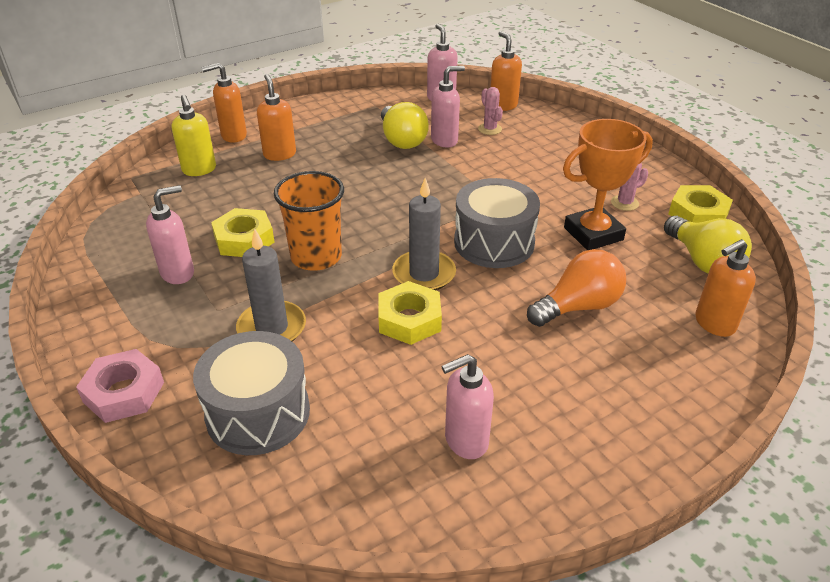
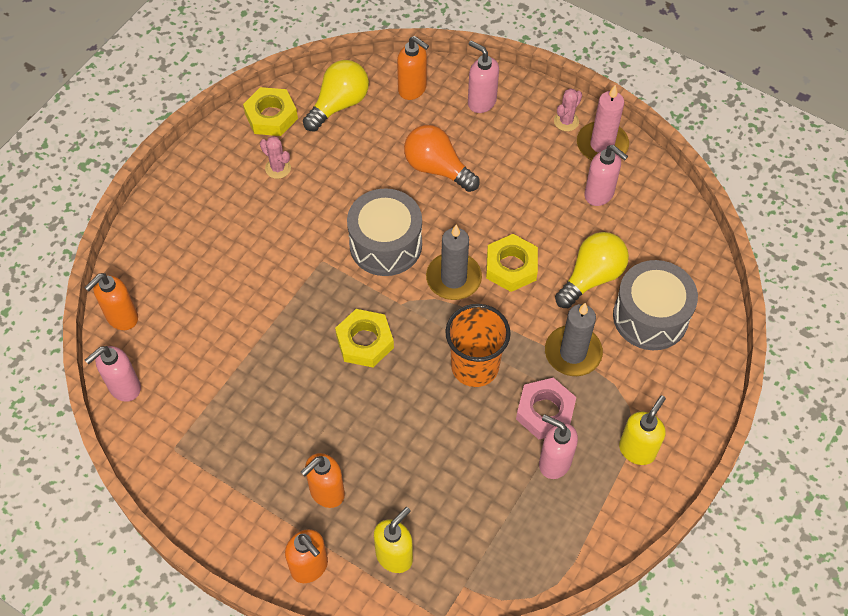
camera: 115 degrees left, 20 degrees up
(124, 392) = (687, 411): pink nut -> pink nut (545, 412)
(129, 333) = (637, 450): none -> yellow soap dispenser
(244, 239) = (483, 438): yellow nut -> yellow nut (365, 342)
(402, 140) = (243, 386): yellow light bulb -> yellow light bulb (591, 277)
(445, 140) = (226, 345): pink soap dispenser -> pink soap dispenser (481, 102)
(490, 129) = (183, 312): pink cactus -> pink cactus (566, 121)
(550, 482) = (602, 145): none -> pink candle
(593, 234) = (337, 180): orange trophy -> none

